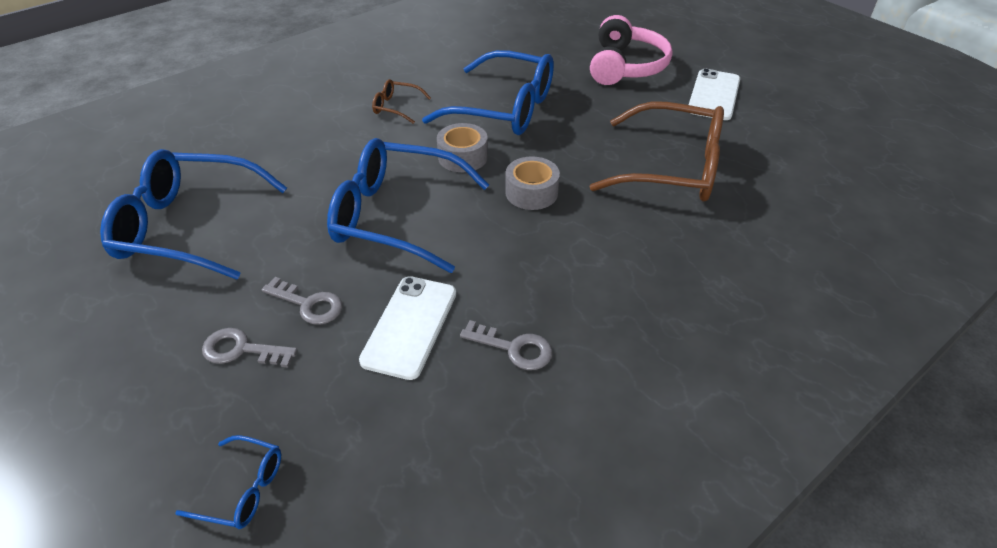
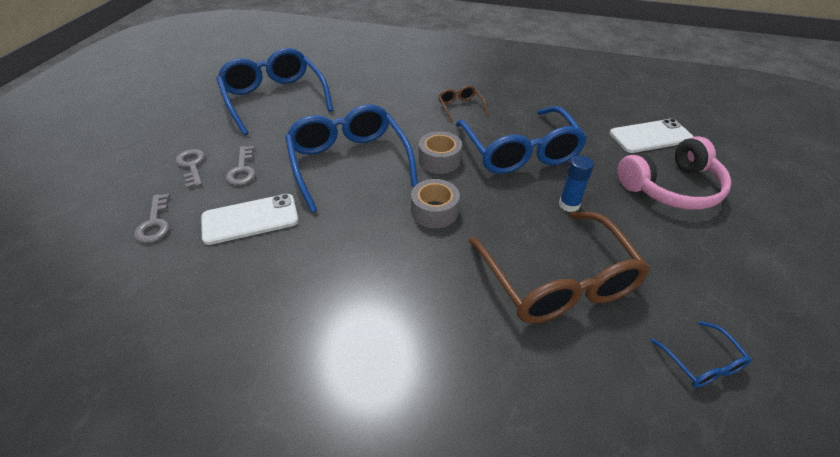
camera: 55 degrees right, 0 degrees up
(243, 489) = (92, 219): blue glasses -> blue glasses (702, 363)
(514, 348) = (260, 279): grey key -> grey key (155, 223)
(597, 119) = (569, 205): none -> blue glue stick
(714, 95) = (714, 265): white phone -> white phone (650, 136)

